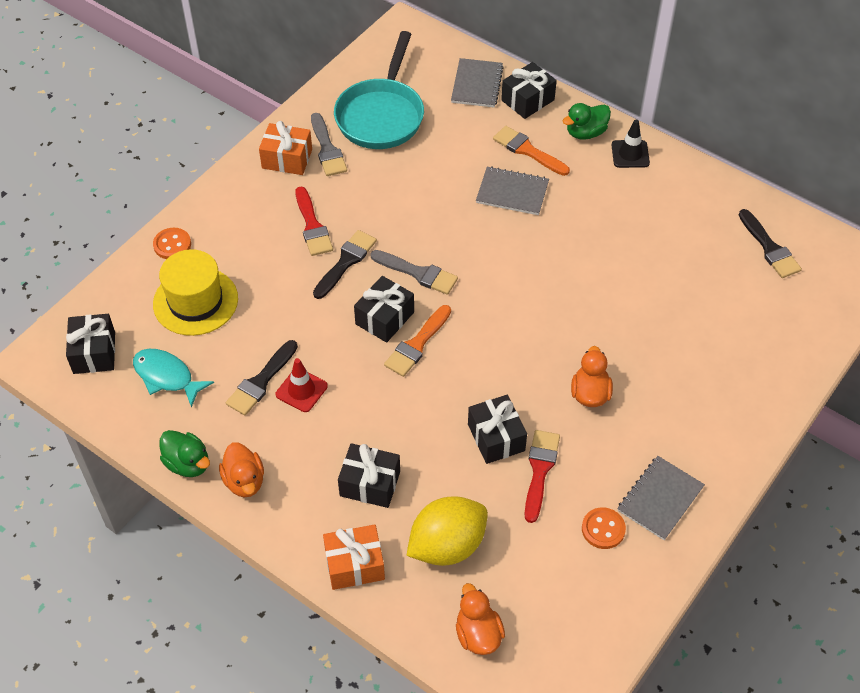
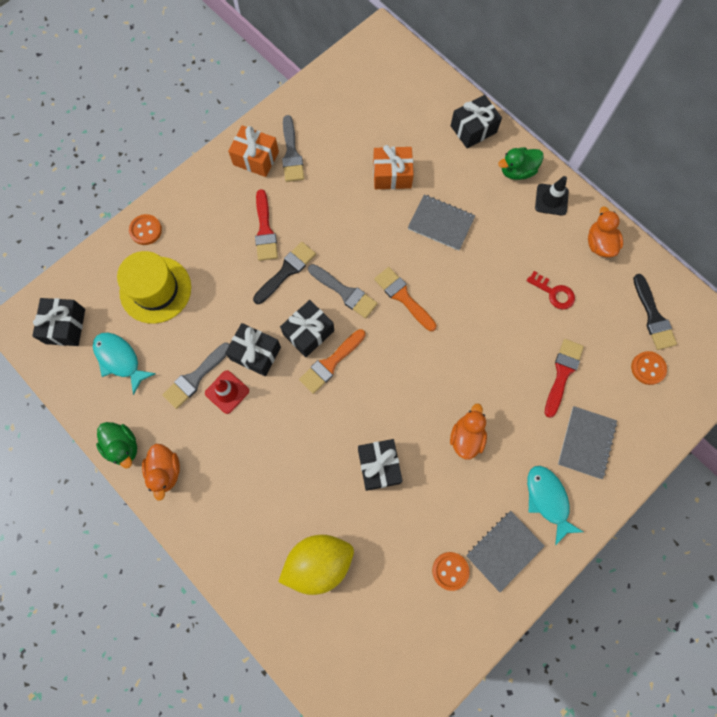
camera: 10 degrees right, 20 degrees up
(261, 381) = (195, 377): black brush -> grey brush
(354, 564) = (240, 566): orange gift -> orange gift (392, 175)
(370, 484) = (266, 492): black gift -> black gift (255, 353)
(381, 115) = (344, 125): turquoise pan -> none
(477, 84) = (432, 106): grey notebook -> grey notebook (586, 442)
(478, 634) = (327, 650): orange duck -> orange duck (599, 244)
(527, 150) = (462, 182): orange brush -> orange brush (403, 297)
(540, 470) = (409, 504): red brush -> red brush (562, 373)
(654, 241) = (553, 293): none -> red key
(697, 441) = (547, 500): none -> turquoise fish
(776, 297) = (648, 368): none -> orange button

